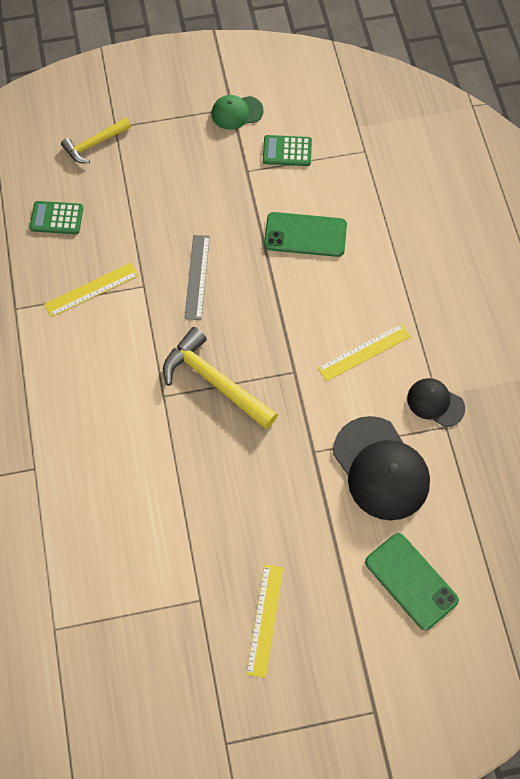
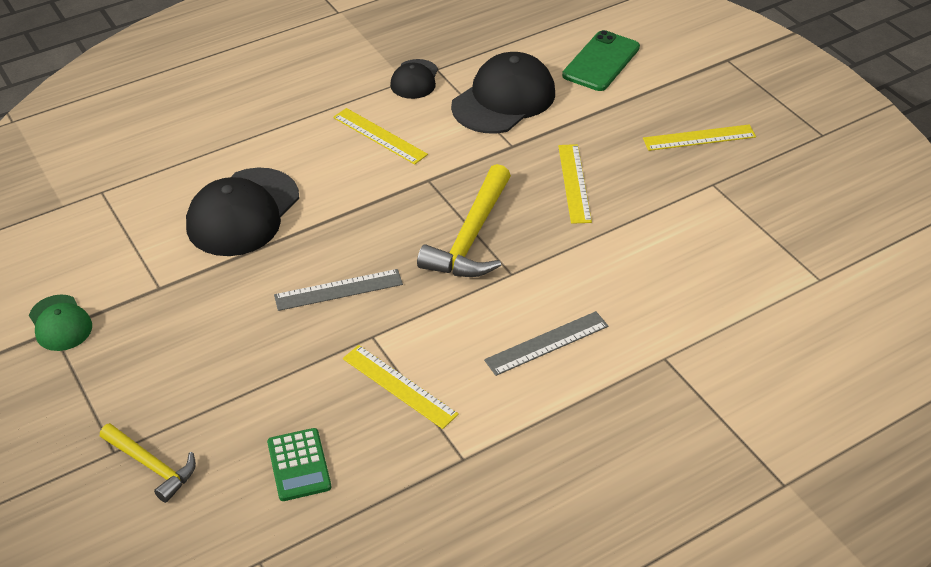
camera: 110 degrees left, 20 degrees down
(85, 394) = (547, 343): none -> grey ruler
(246, 483) = (574, 183): none -> yellow ruler
(287, 151) = (117, 258): green calculator -> none
(305, 235) = (243, 212): green phone -> black cap

